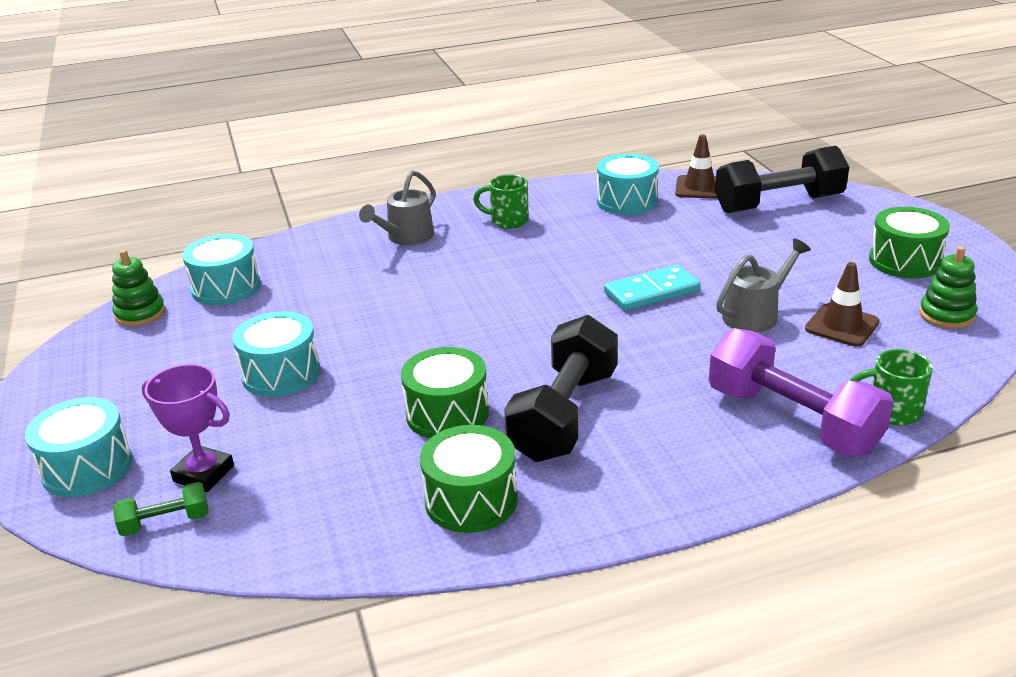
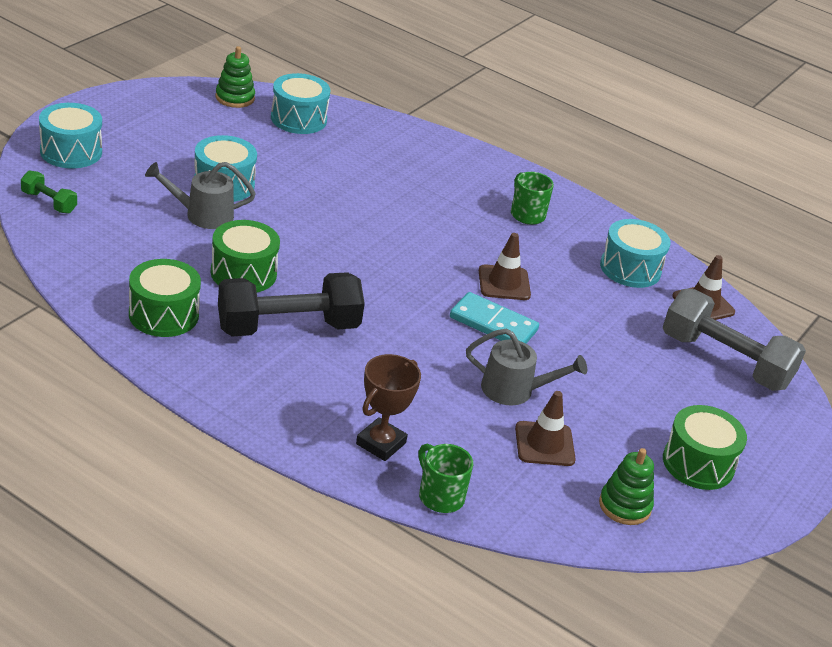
camera: 45 degrees right, 5 degrees up
(203, 474) = (101, 197): purple trophy -> none
(406, 237) = (447, 172): grey watering can -> grey watering can (202, 215)
(596, 266) = (504, 283): none -> brown traffic cone
(778, 204) = (725, 361): black dumbbell -> grey dumbbell
(792, 420) = (381, 443): purple dumbbell -> brown trophy

